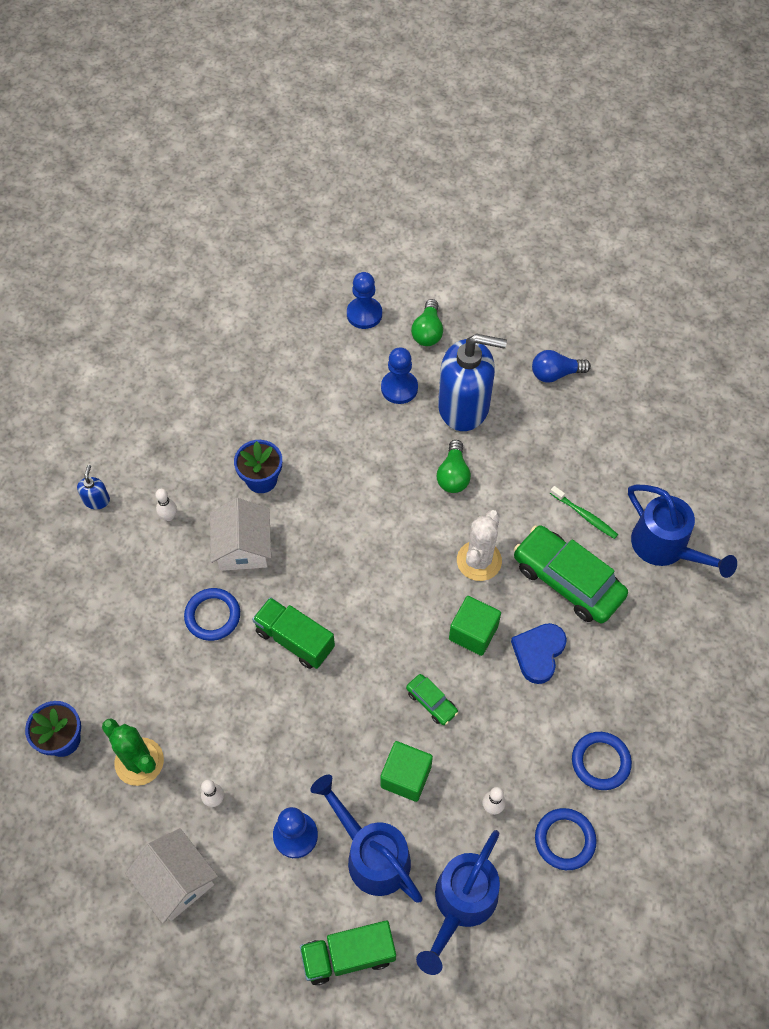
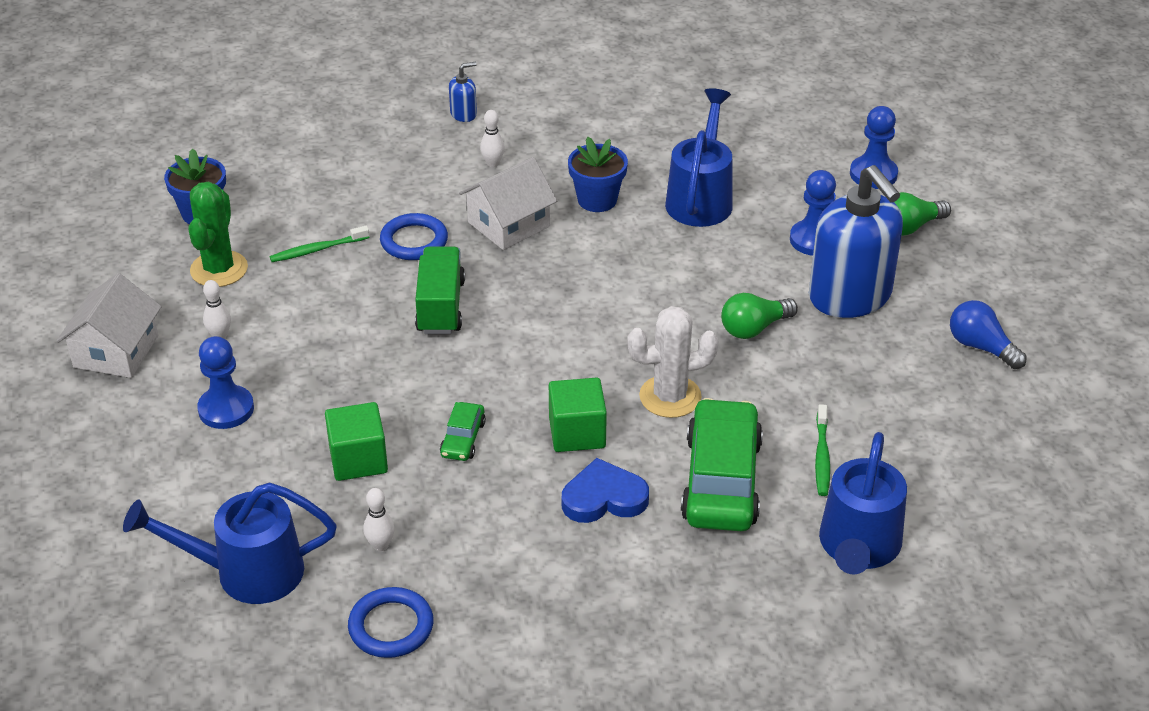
camera: 55 degrees right, 20 degrees down
(171, 683) = (317, 249): none -> green toothbrush
(348, 955) = (124, 509): green truck -> none
(371, 854) = (249, 475): blue watering can -> blue watering can (701, 198)
(600, 762) = (516, 615): blue ring -> none

